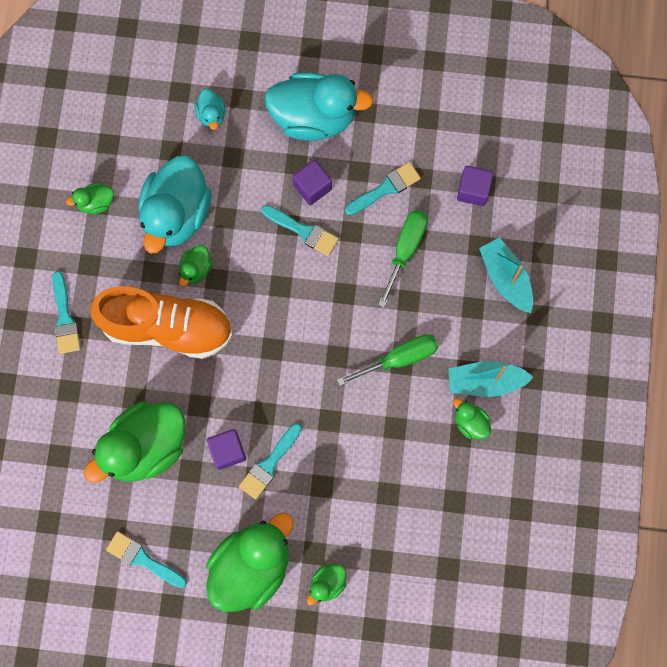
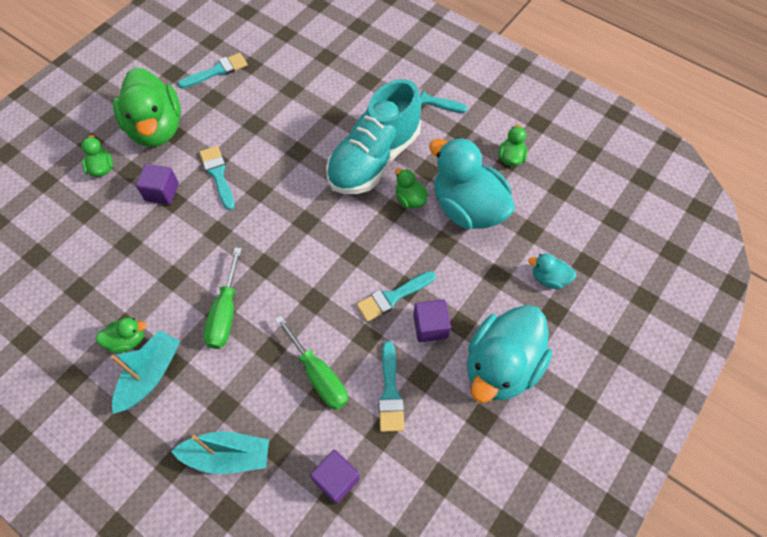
camera: 120 degrees right, 15 degrees down
(145, 447) = (293, 105): green duck -> none
(167, 327) = (374, 159): orange shoe -> turquoise shoe
(227, 451) = (249, 153): purple cube -> purple cube (162, 192)

